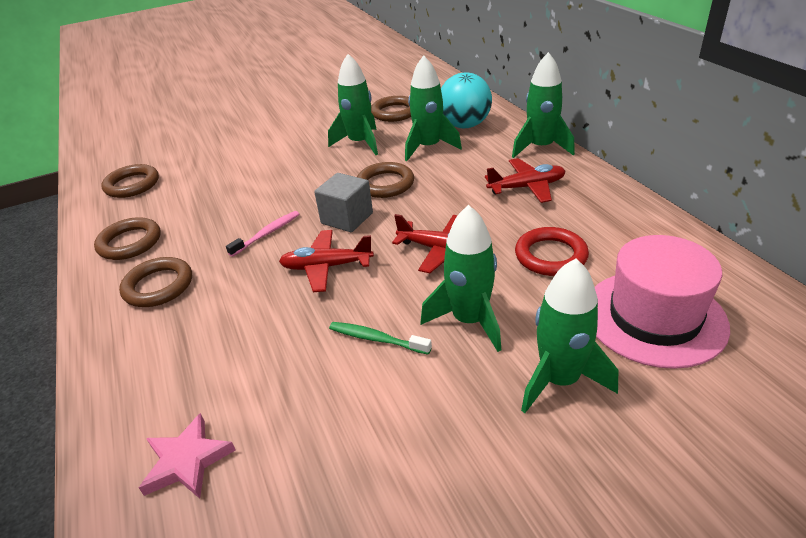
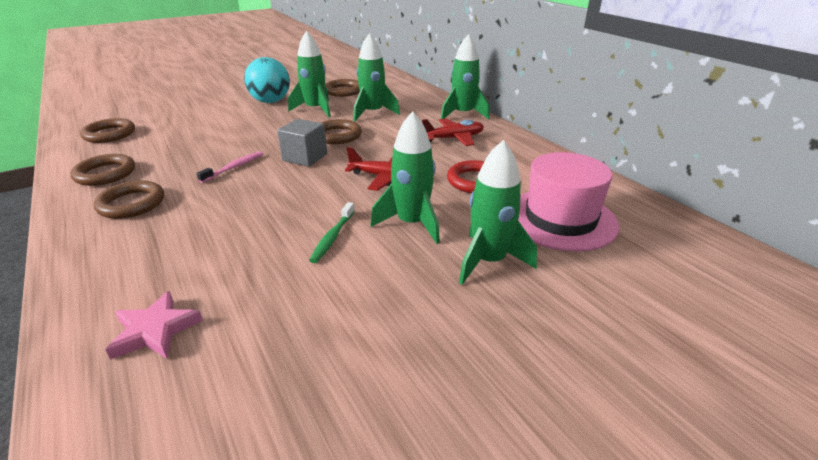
camera: 10 degrees left, 5 degrees down
(327, 267) = (287, 189): red plane -> none
(376, 339) = (332, 237): green toothbrush -> green toothbrush turned 90 degrees counterclockwise
(465, 125) = (402, 100): turquoise ball -> turquoise ball (270, 101)

